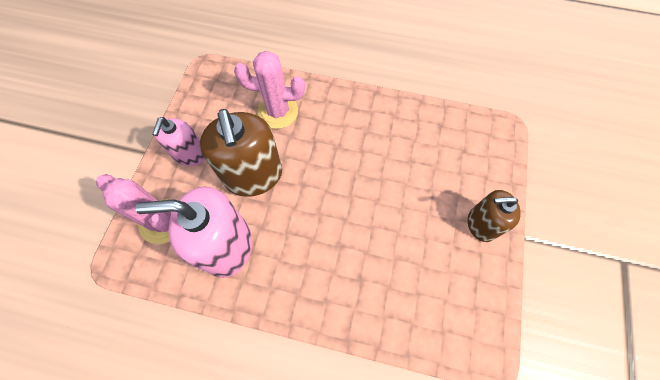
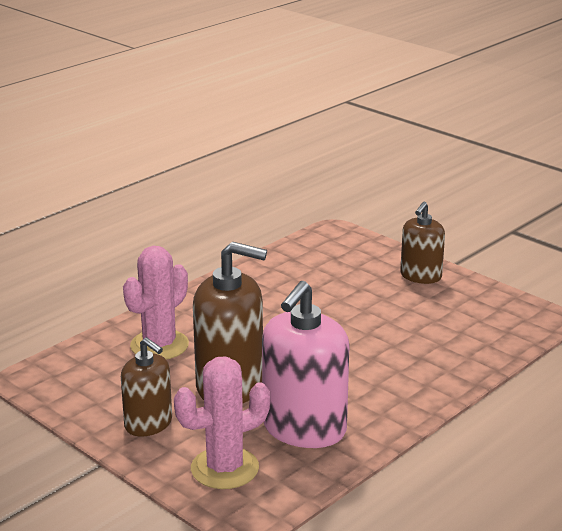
camera: 60 degrees left, 40 degrees down
(190, 154) = (148, 424): pink soap dispenser -> brown soap dispenser

